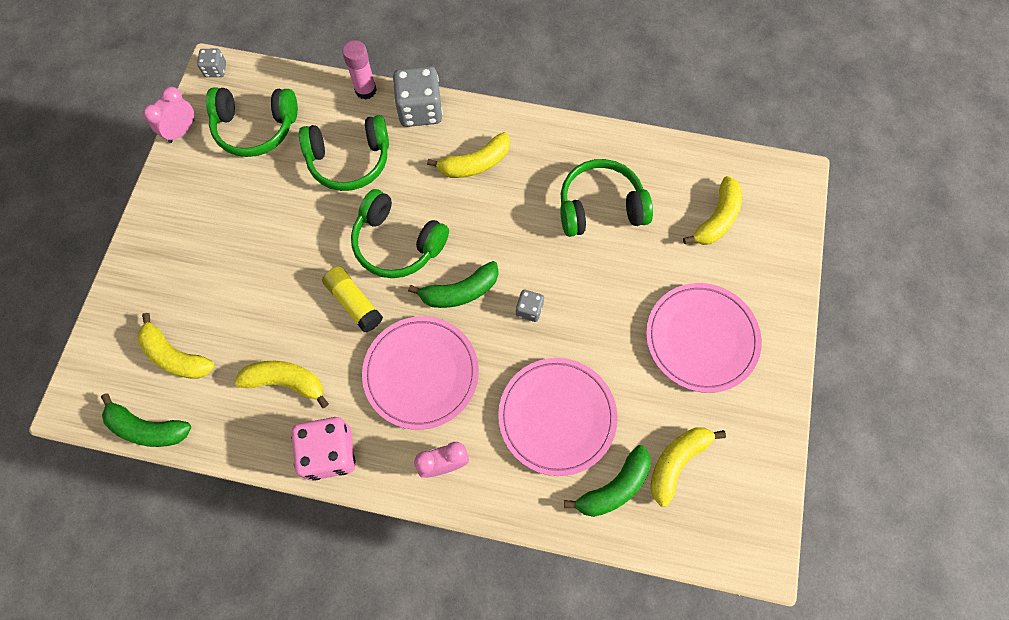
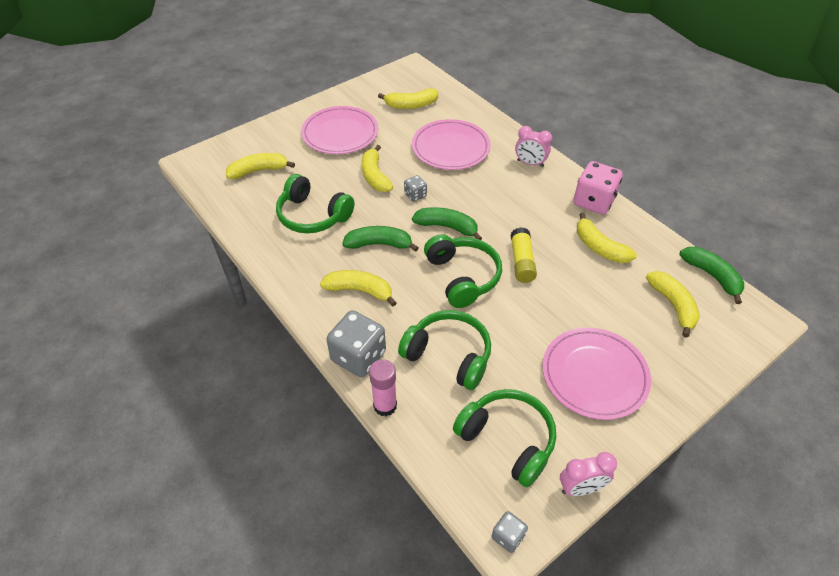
camera: 140 degrees left, 20 degrees down
(421, 373) = (509, 204): pink plate -> pink plate (594, 375)
(596, 304) = (375, 176): none -> yellow banana
(614, 487) = (451, 113): green banana -> green banana (379, 244)

